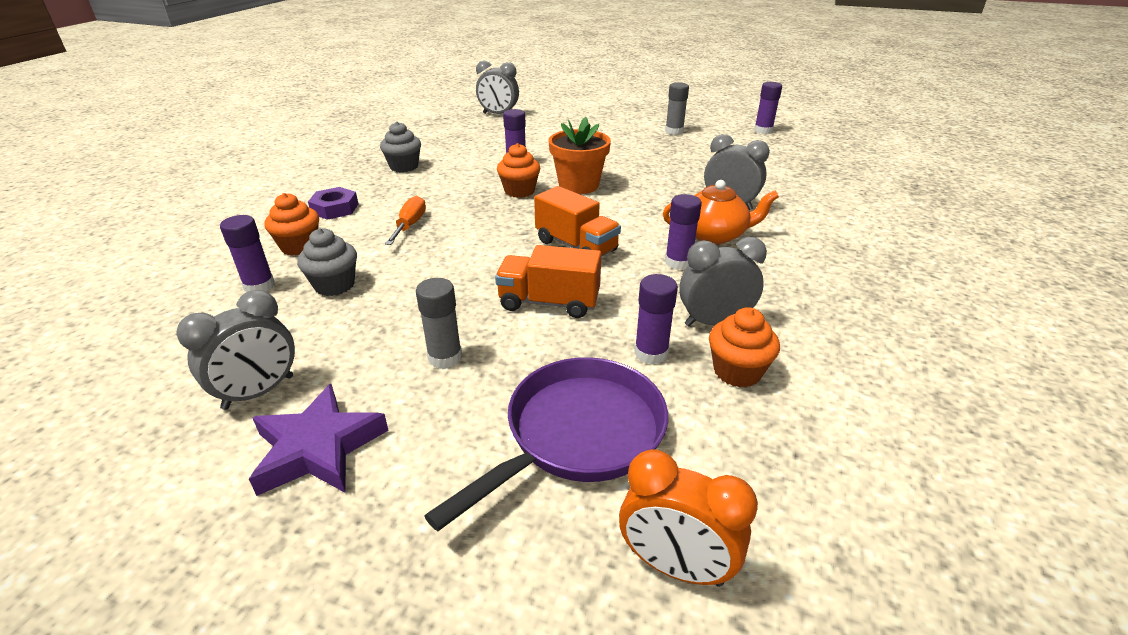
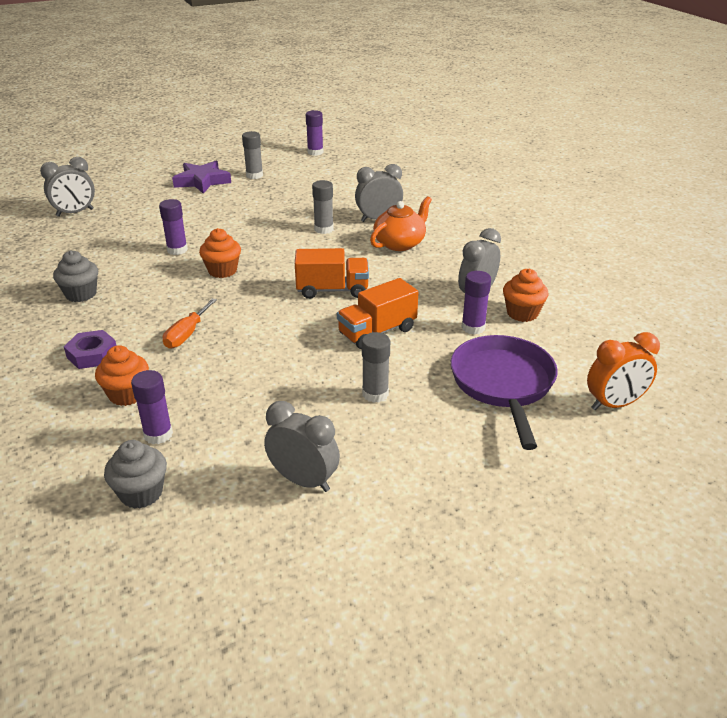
camera: 45 degrees left, 0 degrees up
(259, 392) = (303, 480): grey clock -> grey clock turned 60 degrees counterclockwise
(318, 448) = (396, 476): purple star -> purple star (202, 181)
(334, 285) = (217, 401): grey cupcake -> grey cupcake (141, 493)
(410, 225) = (187, 334): orange screwdriver -> orange screwdriver turned 120 degrees counterclockwise
(578, 185) = (258, 247): orange flower pot -> none
(660, 193) = (323, 229): none -> grey glue stick
(678, 262) = (407, 270): purple glue stick -> none

